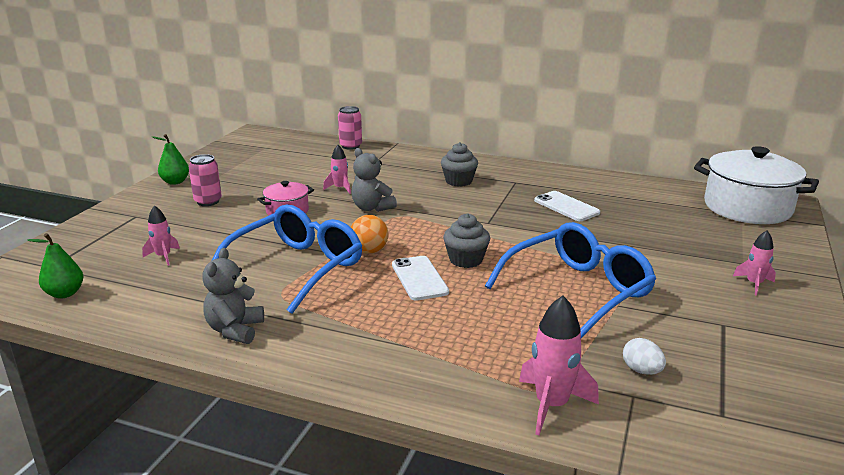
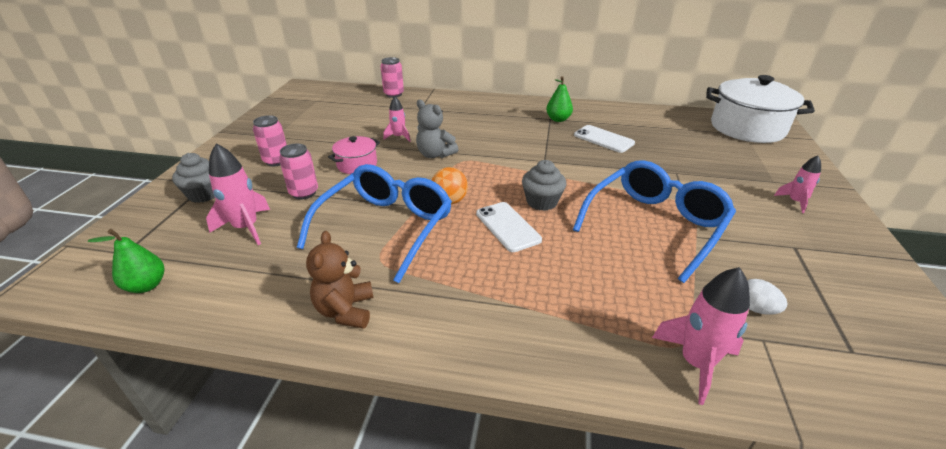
camera: 10 degrees left, 10 degrees up
(163, 256) = (246, 228): pink rocket -> pink rocket, size x1.65
(175, 182) = (238, 142): green pear -> green pear (558, 119)
(226, 232) = (304, 193): none -> pink can
(235, 330) = (345, 310): grey teddy bear -> brown teddy bear
(459, 181) = (501, 121): grey cupcake -> grey cupcake (204, 194)

